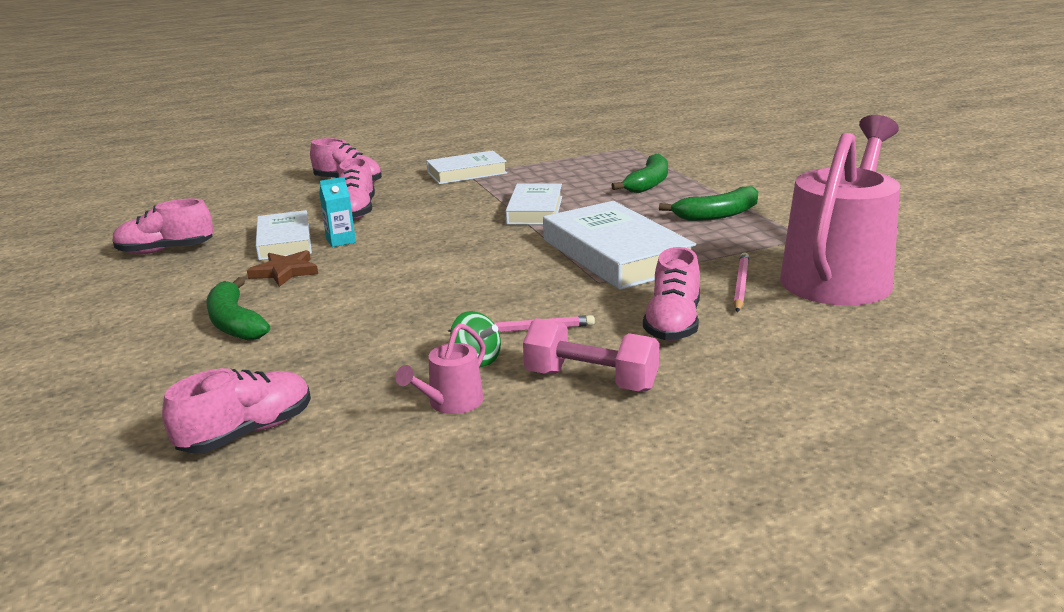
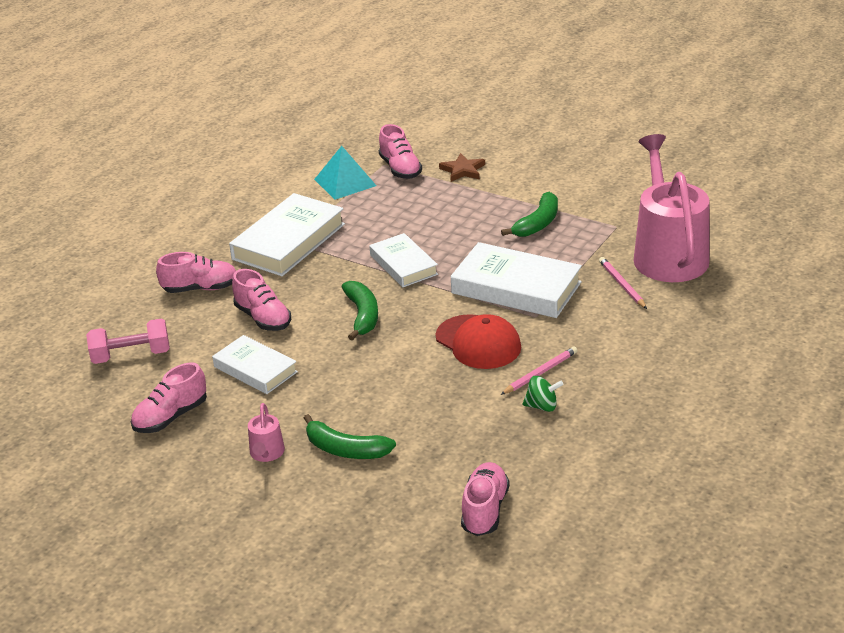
camera: 35 degrees left, 10 degrees up
(285, 272) = (306, 395): brown star -> brown star (463, 170)
(341, 241) = (300, 351): turquoise carton -> none
(451, 403) = (568, 440): pink watering can -> pink watering can (266, 453)
(467, 173) = (288, 241): white book -> white book, size x1.61
(505, 284) = (478, 342): none -> red cap
(578, 150) = (345, 182): none -> turquoise pyramid
(591, 381) = (622, 391): pink dumbbell -> pink dumbbell (131, 355)
(648, 183) = (450, 205): green banana -> green banana (362, 315)
(673, 324) = (618, 332): pink shoe -> pink shoe (400, 169)

